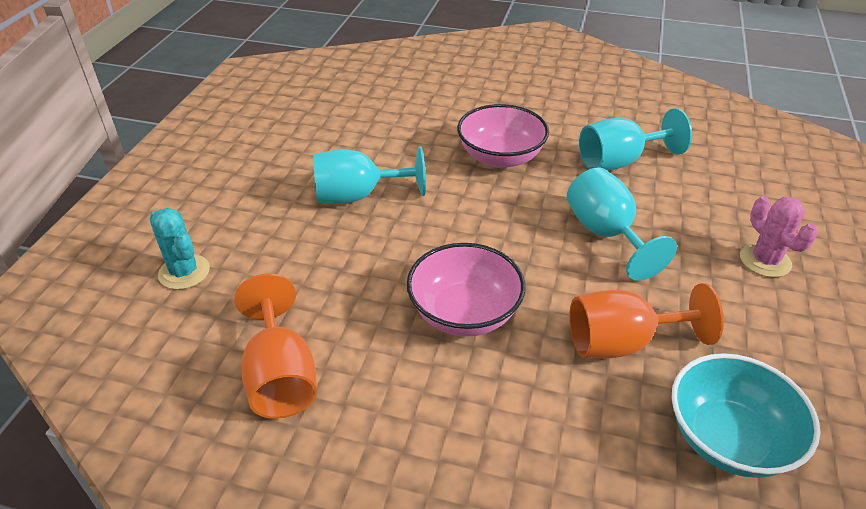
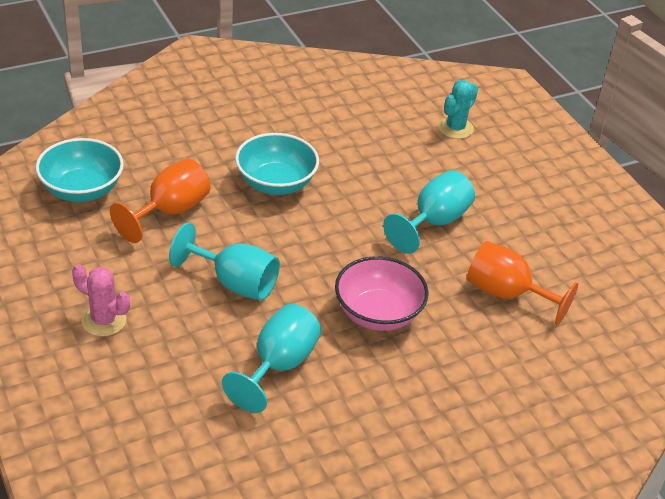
camera: 135 degrees right, 0 degrees up
(184, 272) = (455, 128): turquoise cactus -> turquoise cactus turned 60 degrees counterclockwise
(281, 376) = (332, 112): orange goblet -> orange goblet (506, 294)
(464, 313) = (276, 183): pink bowl -> turquoise bowl

